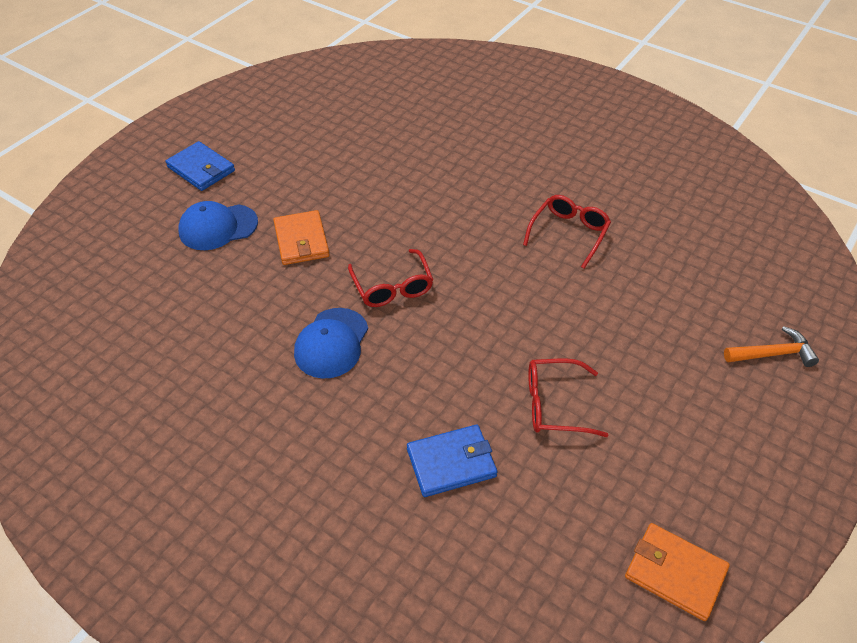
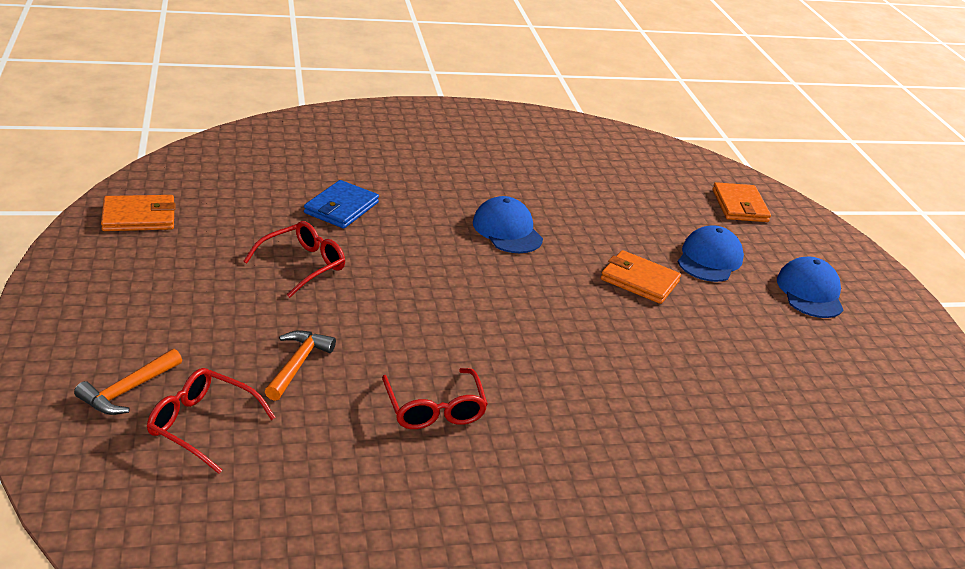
camera: 130 degrees right, 15 degrees down
(94, 255) = (739, 206): none -> orange wallet
(201, 169) = (810, 292): blue wallet -> blue cap
(392, 287) = (522, 283): red glasses -> red glasses (202, 425)
(634, 311) = (298, 364): none -> orange hammer

